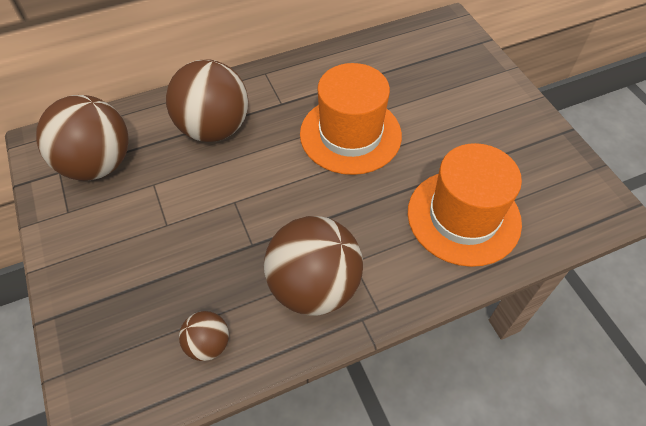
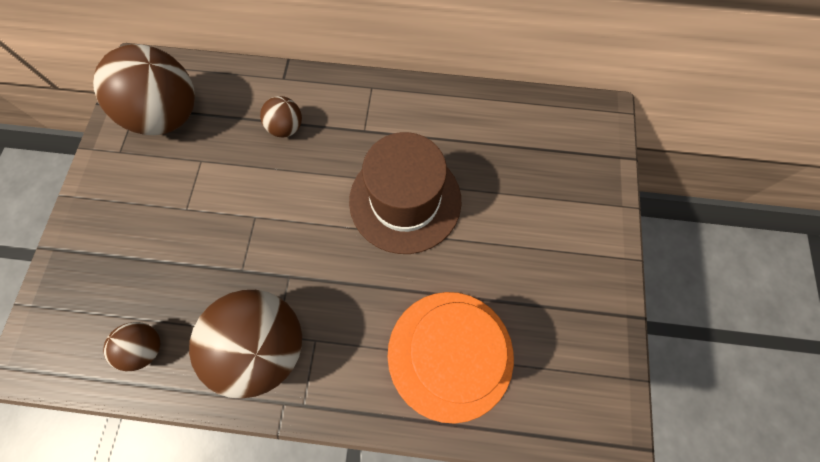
camera: 30 degrees right, 15 degrees up
(214, 128) = (286, 127): brown ball -> brown ball, size x0.48
(350, 134) = (405, 200): orange hat -> brown hat

